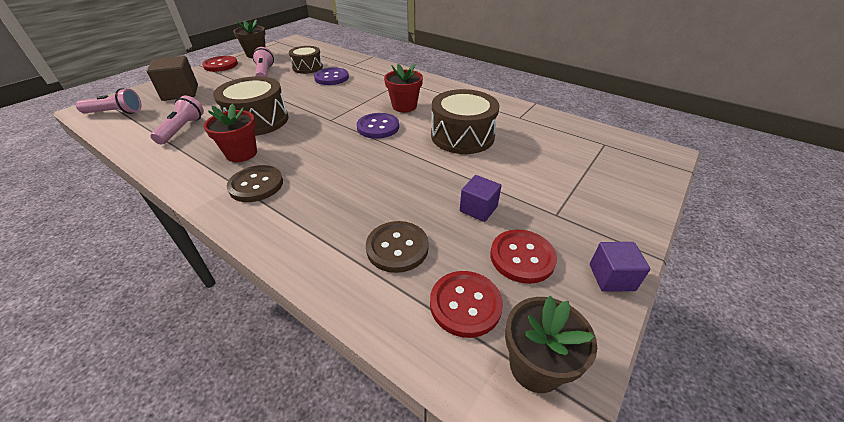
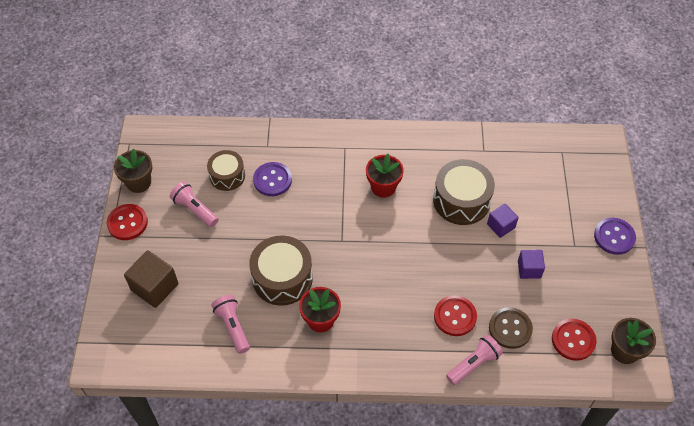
camera: 35 degrees left, 15 degrees up
(115, 112) = (136, 347): pink flashlight -> pink flashlight (473, 364)
(256, 185) = (371, 340): brown button -> none
(378, 127) = (389, 227): purple button -> purple button (614, 237)
(522, 257) = (578, 291): red button -> red button (455, 316)
(611, 277) = (628, 277): purple cube -> purple cube (501, 226)

